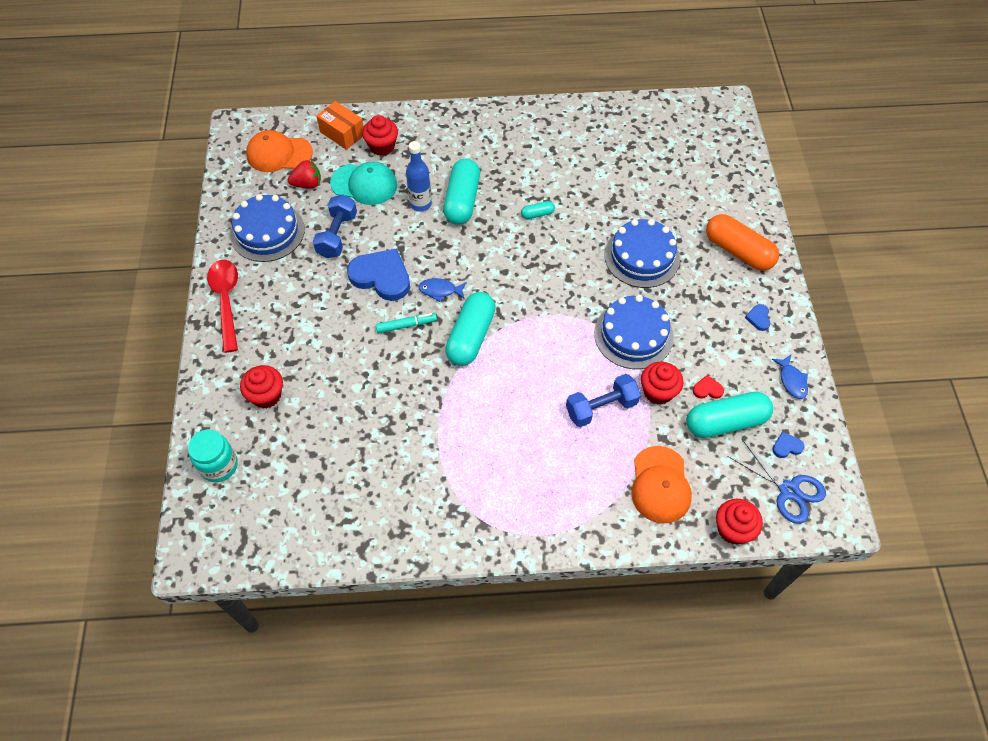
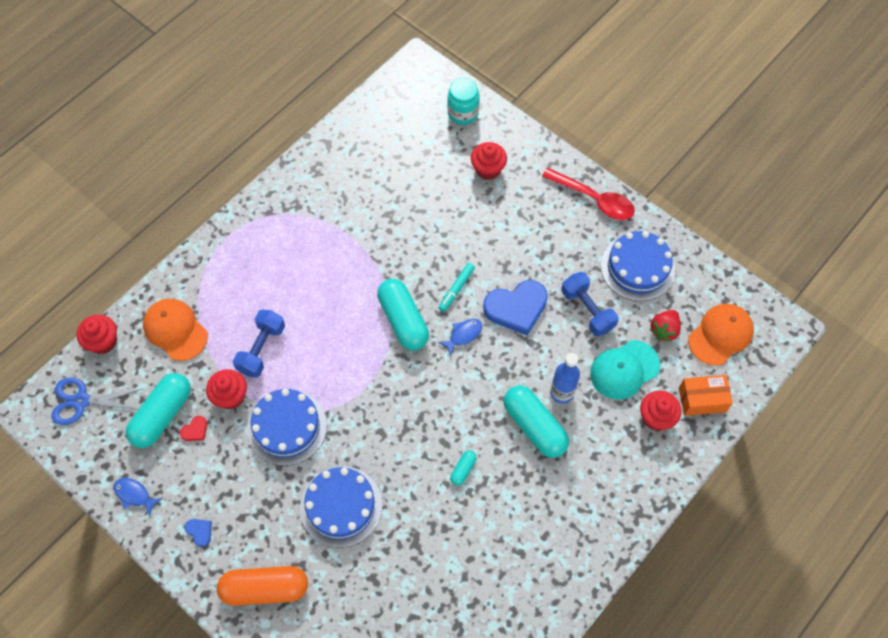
camera: 135 degrees right, 5 degrees up
(786, 446) = (103, 434): blue heart -> none

